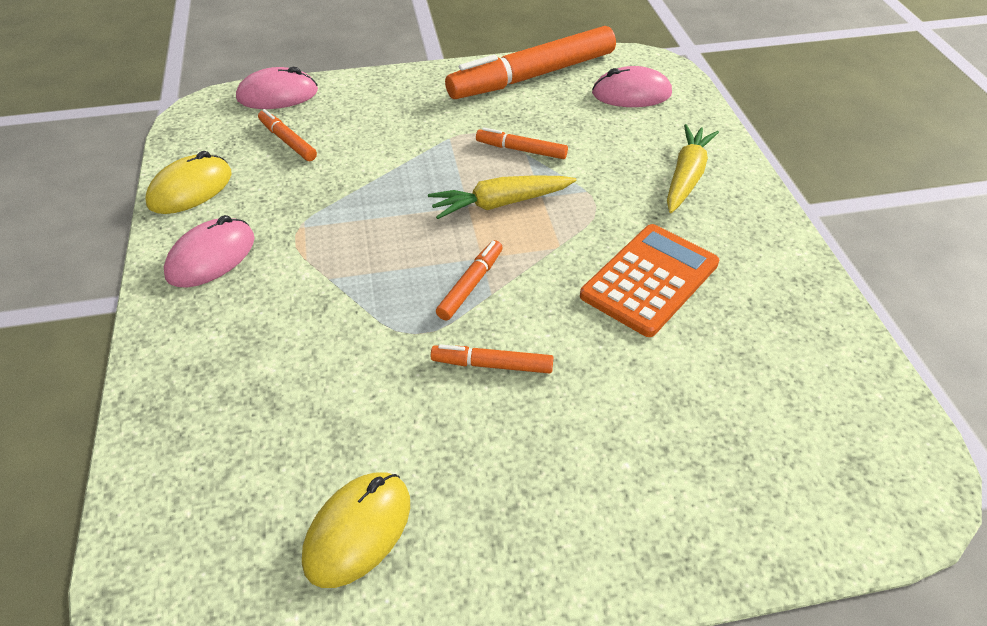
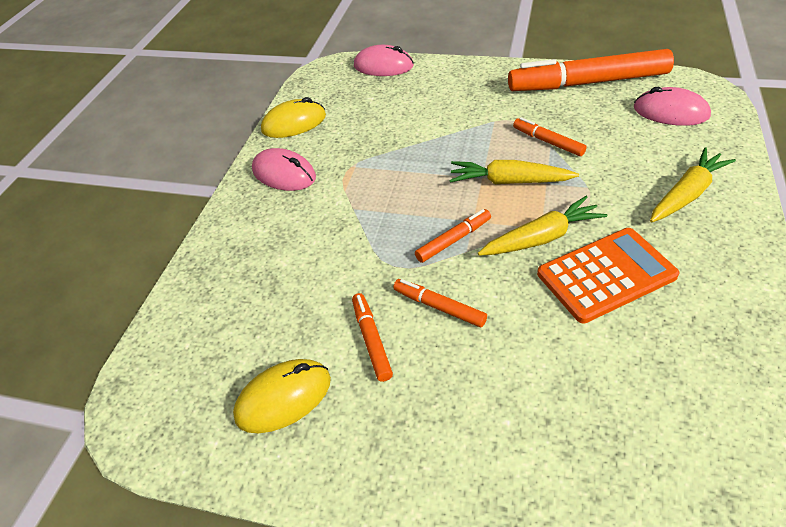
camera: 30 degrees right, 0 degrees up
(211, 257) = (284, 174): pink mouse -> pink mouse turned 60 degrees clockwise
(287, 141) = (374, 101): orange marker -> orange marker (371, 340)
(566, 257) = (541, 238): none -> yellow carrot

